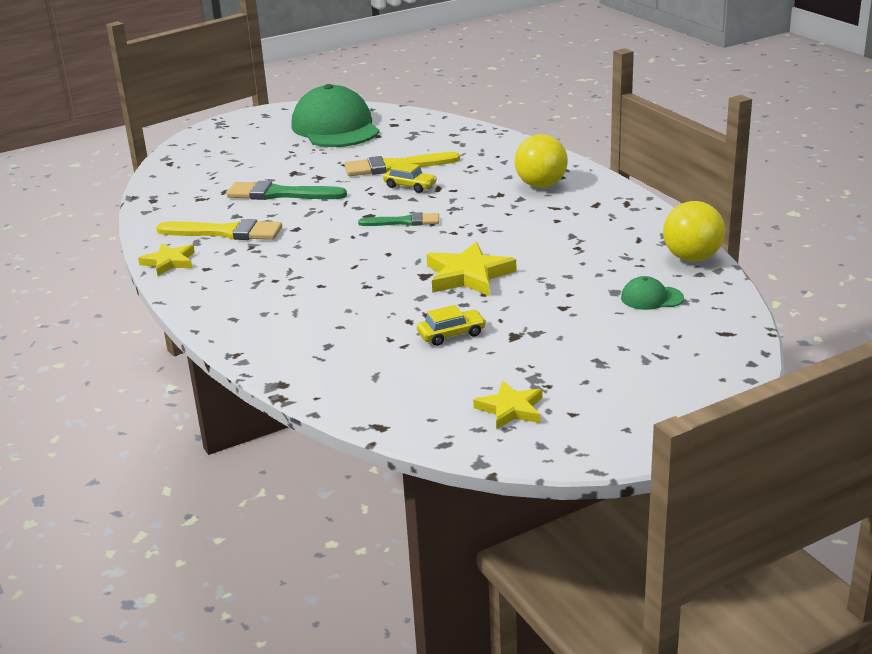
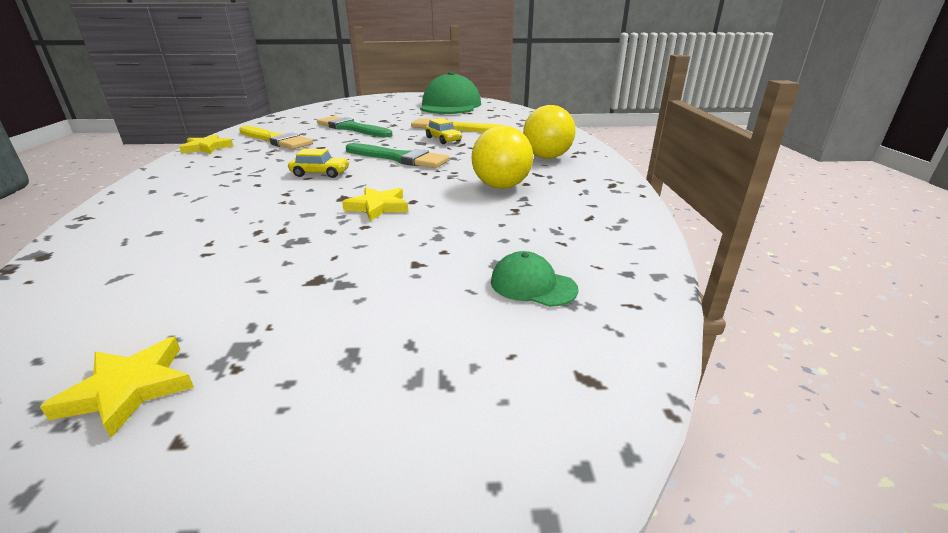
camera: 25 degrees right, 0 degrees up
(404, 222) = (399, 158): green brush -> green brush, size x1.57
(451, 334) = (264, 257): yellow car -> yellow car (320, 173)
(468, 275) = (378, 207): yellow star -> yellow star, size x0.64
(692, 258) = (635, 252): yellow ball -> yellow ball (501, 186)

